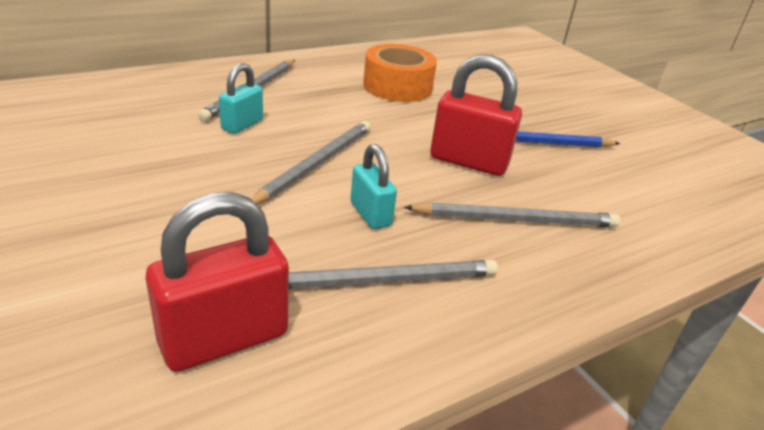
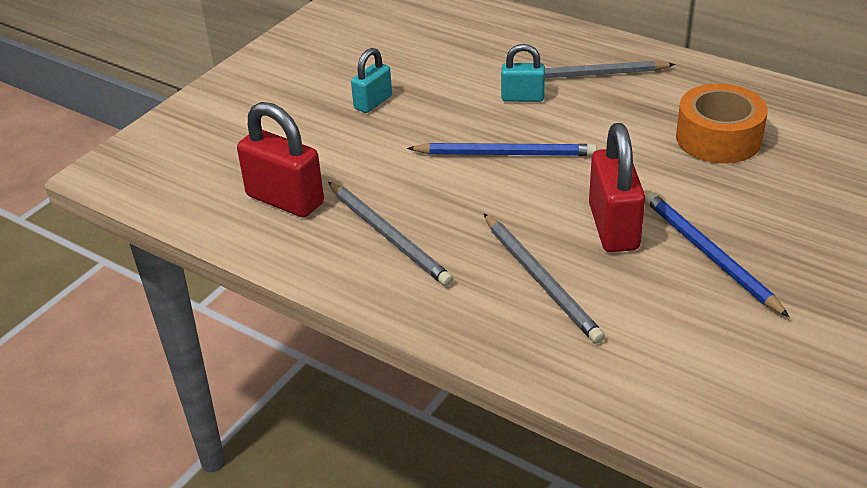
camera: 70 degrees right, 5 degrees up
(316, 164) = (506, 154): grey pencil -> blue pencil
(370, 214) = (465, 204): turquoise padlock -> turquoise padlock (373, 102)

